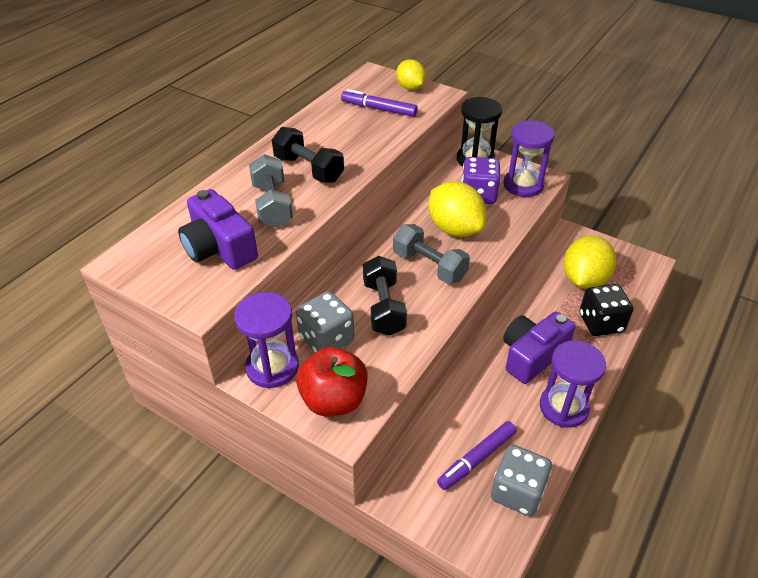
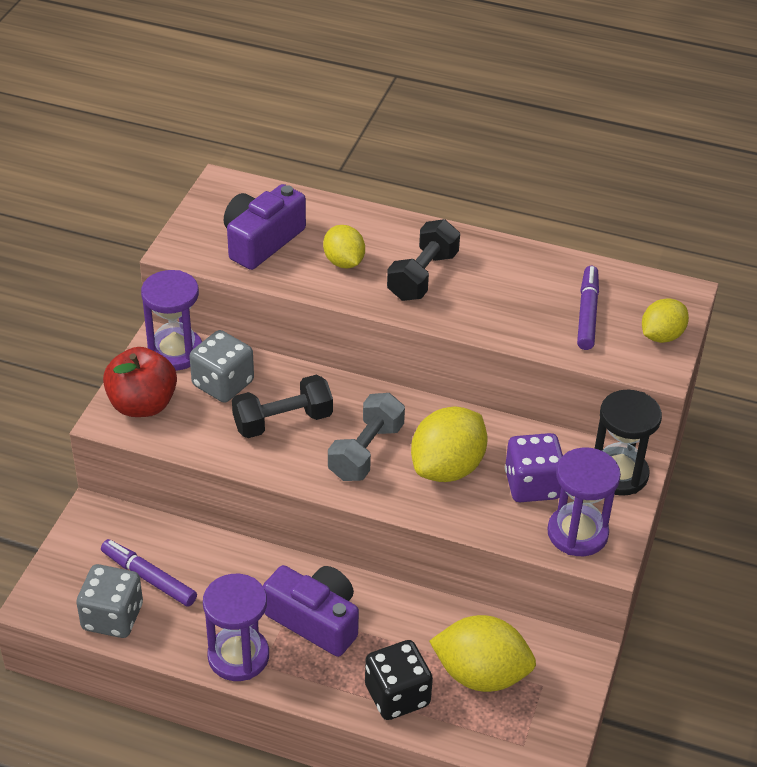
camera: 75 degrees right, 0 degrees up
(272, 205) = (344, 262): grey dumbbell -> yellow lemon

